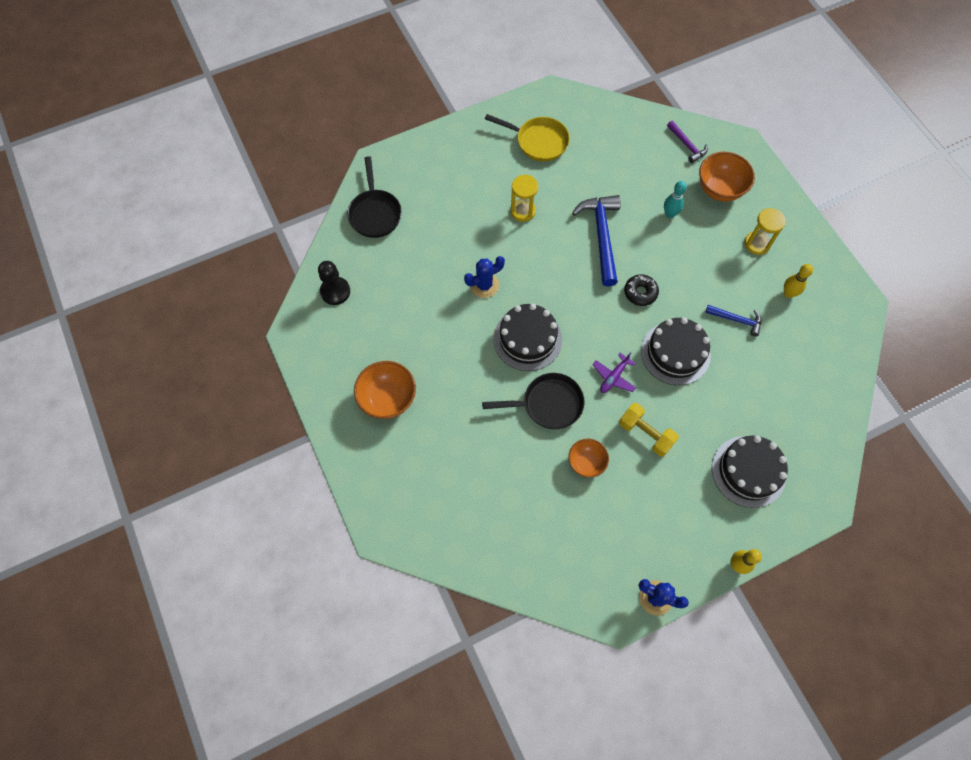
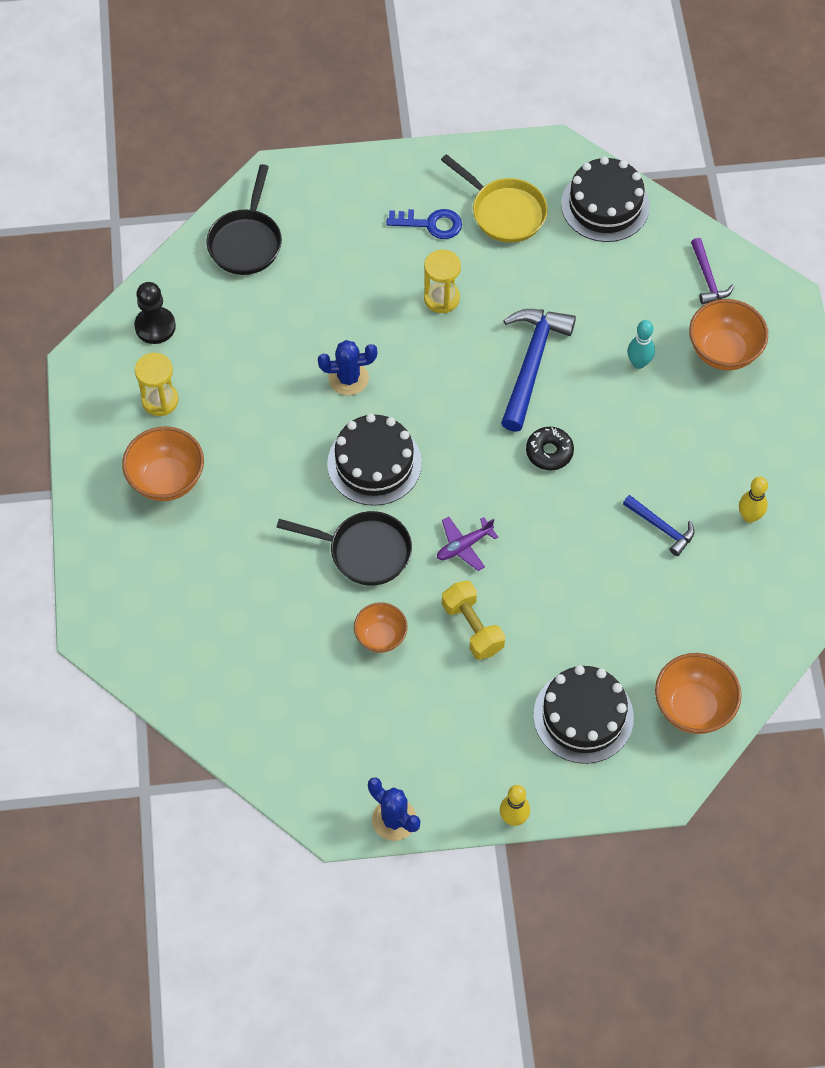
camera: 20 degrees right, 5 degrees down
(494, 164) = (431, 224): none -> blue key
(675, 353) = (559, 542): black cake -> black cake (605, 205)
(757, 244) = (739, 439): yellow hourglass -> yellow hourglass (160, 400)
(816, 438) = (693, 707): none -> orange bowl

